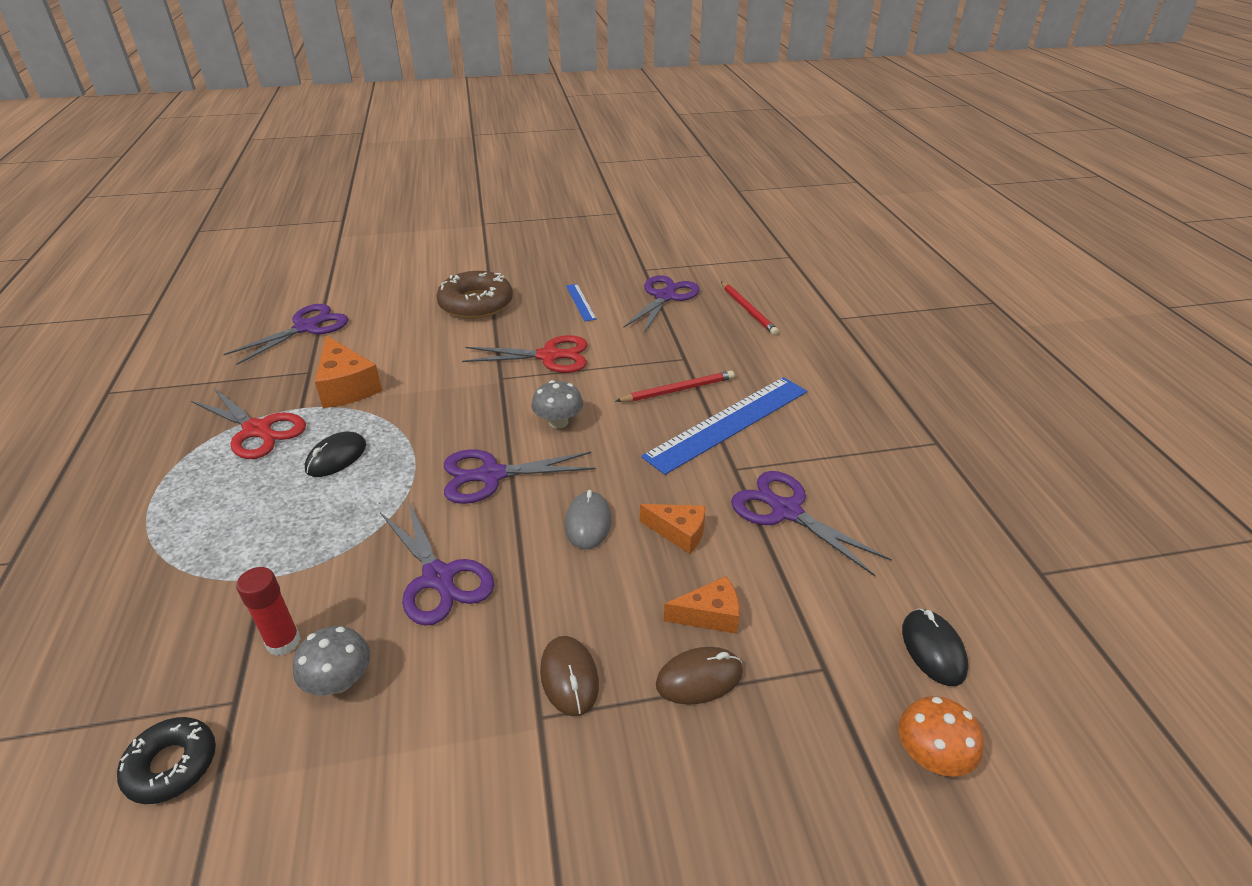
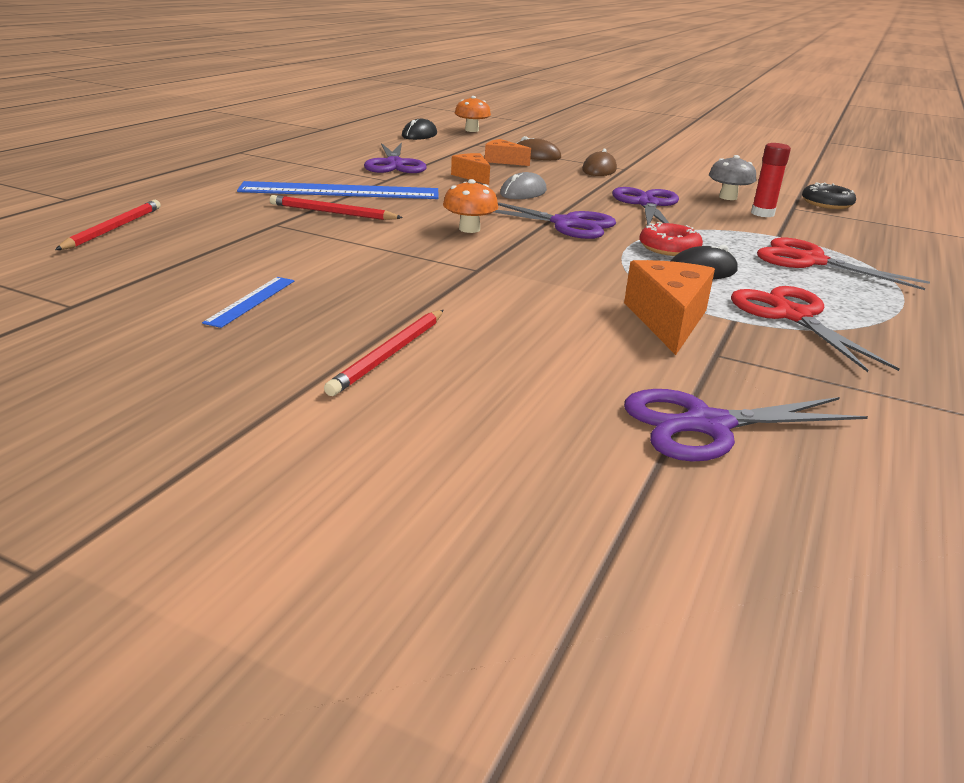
camera: 145 degrees left, 10 degrees down
(376, 482) = (669, 248): none -> red donut
(476, 304) = (389, 354): brown donut -> red pencil
(548, 356) = (397, 268): red scissors -> red scissors (811, 261)
(558, 422) = (469, 229): grey mushroom -> orange mushroom
(665, 297) = (148, 268): purple scissors -> none

